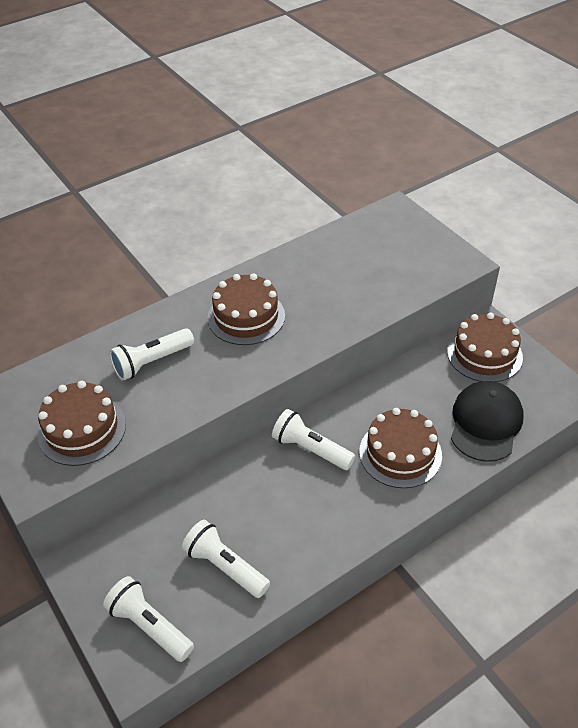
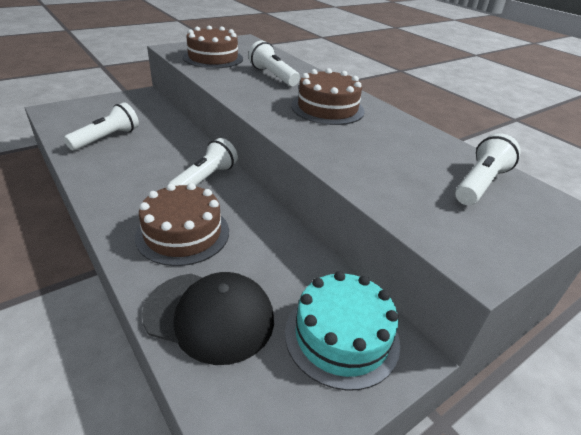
camera: 85 degrees right, 10 degrees down
(149, 626) = (80, 114): white flashlight -> white flashlight (480, 183)
(484, 354) = (342, 336): brown cake -> turquoise cake

